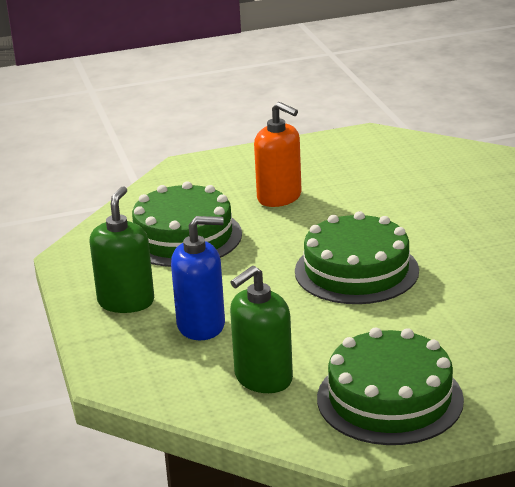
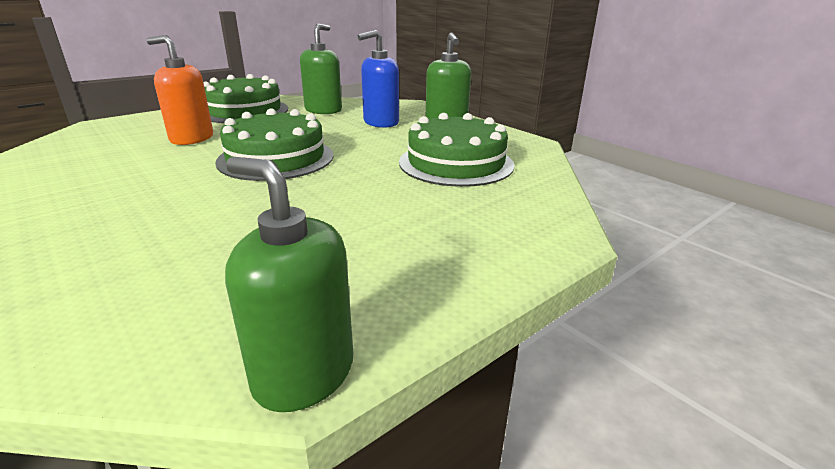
camera: 155 degrees right, 0 degrees up
(279, 197) = (393, 210): orange soap dispenser -> orange soap dispenser (191, 138)
(366, 133) = (303, 374): none -> green soap dispenser

